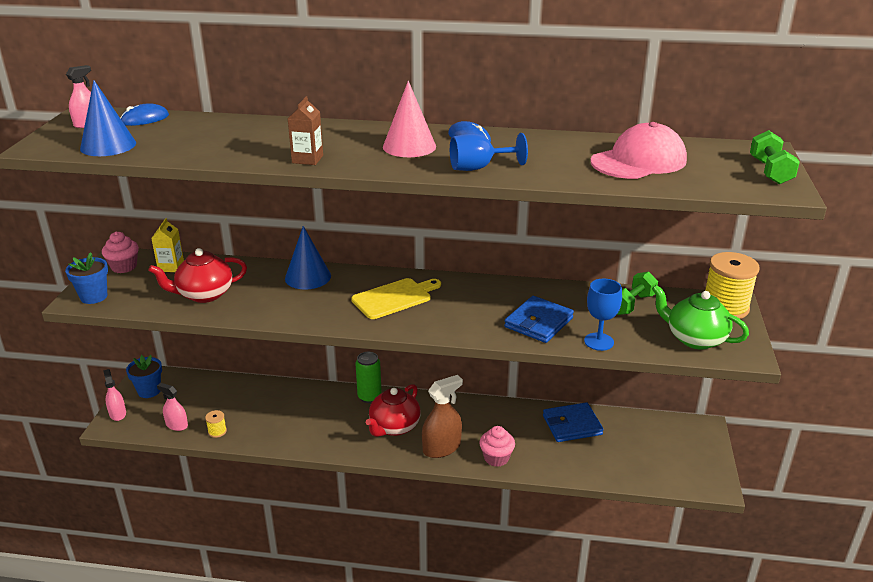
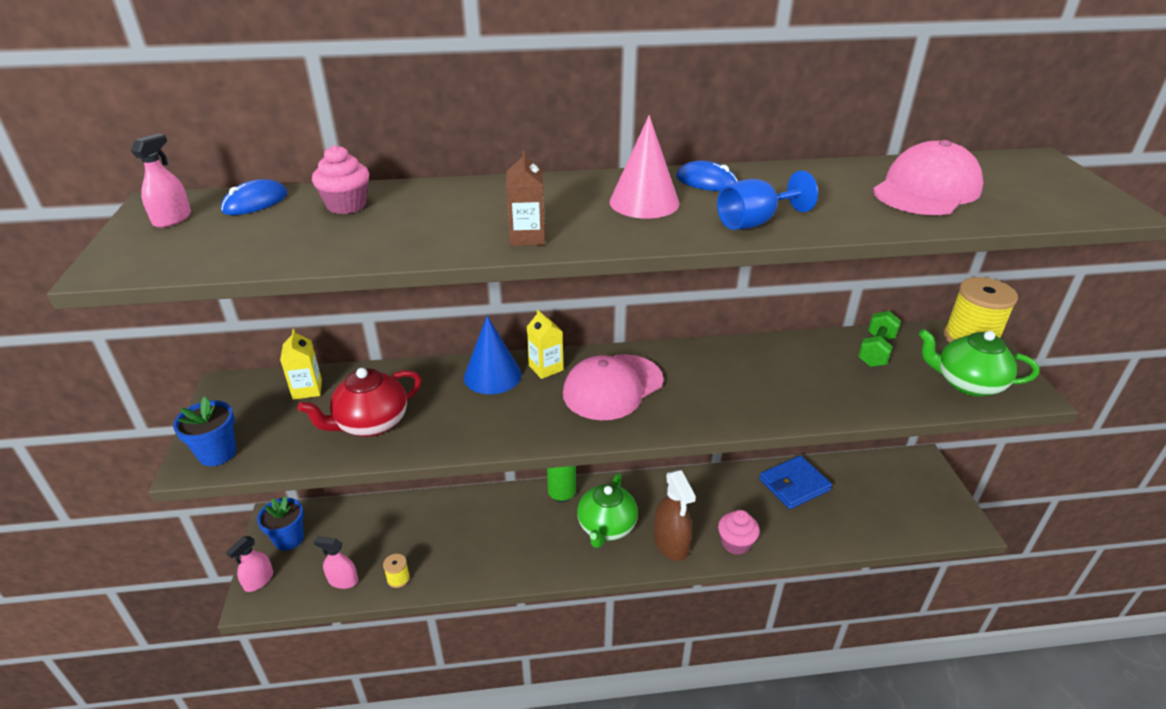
camera: 15 degrees left, 5 degrees up
(108, 145) = (224, 251): blue cone -> none
(117, 414) = (259, 580): pink spray bottle -> pink spray bottle turned 105 degrees counterclockwise
(124, 267) = (242, 400): pink cupcake -> pink cupcake (346, 205)
(351, 278) = (546, 368): none -> yellow carton
(394, 298) = (612, 387): yellow cutting board -> pink cap
(394, 427) = (606, 527): red teapot -> green teapot
(441, 448) = (671, 543): brown spray bottle -> brown spray bottle turned 120 degrees clockwise
(538, 322) = (794, 392): blue wallet -> none
(599, 342) = (873, 406): blue goblet -> none
(770, 171) = (1074, 186): green dumbbell -> none

